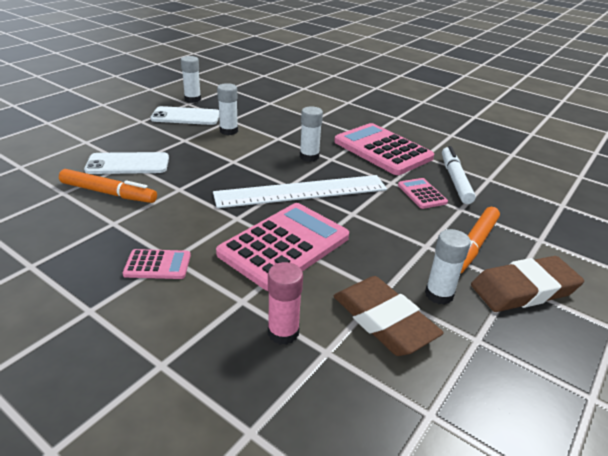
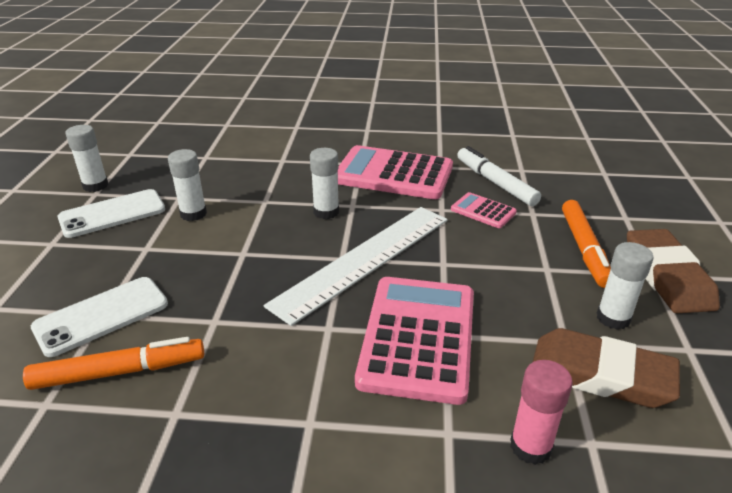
camera: 30 degrees left, 0 degrees up
(157, 265) = (301, 442): pink calculator -> none
(524, 289) = (667, 276): brown eraser -> brown eraser turned 45 degrees counterclockwise

